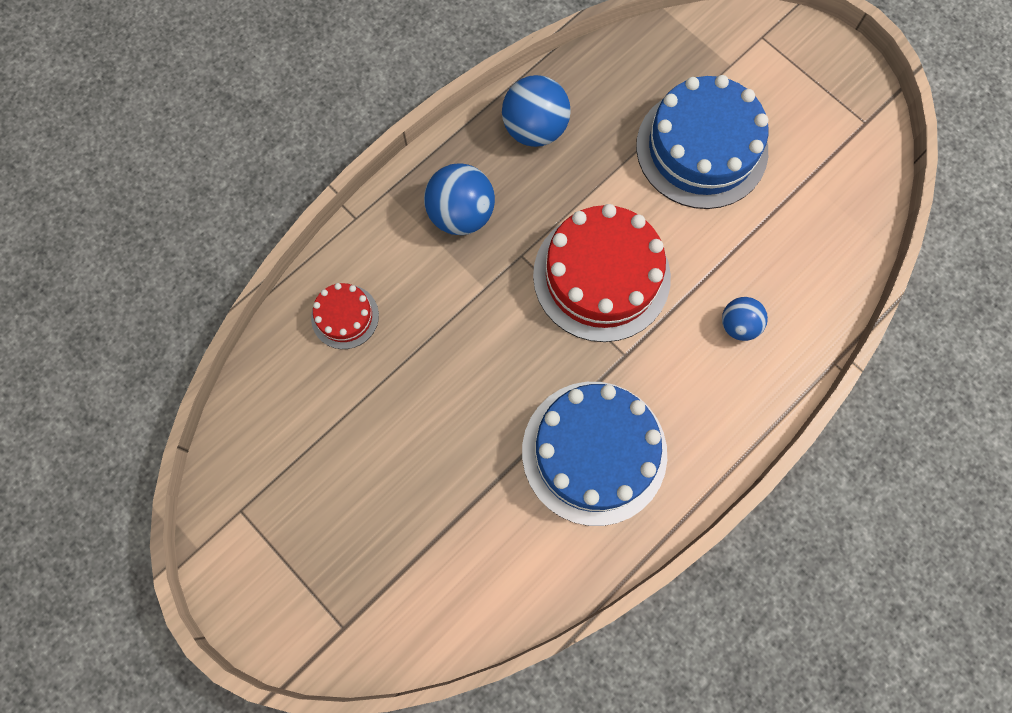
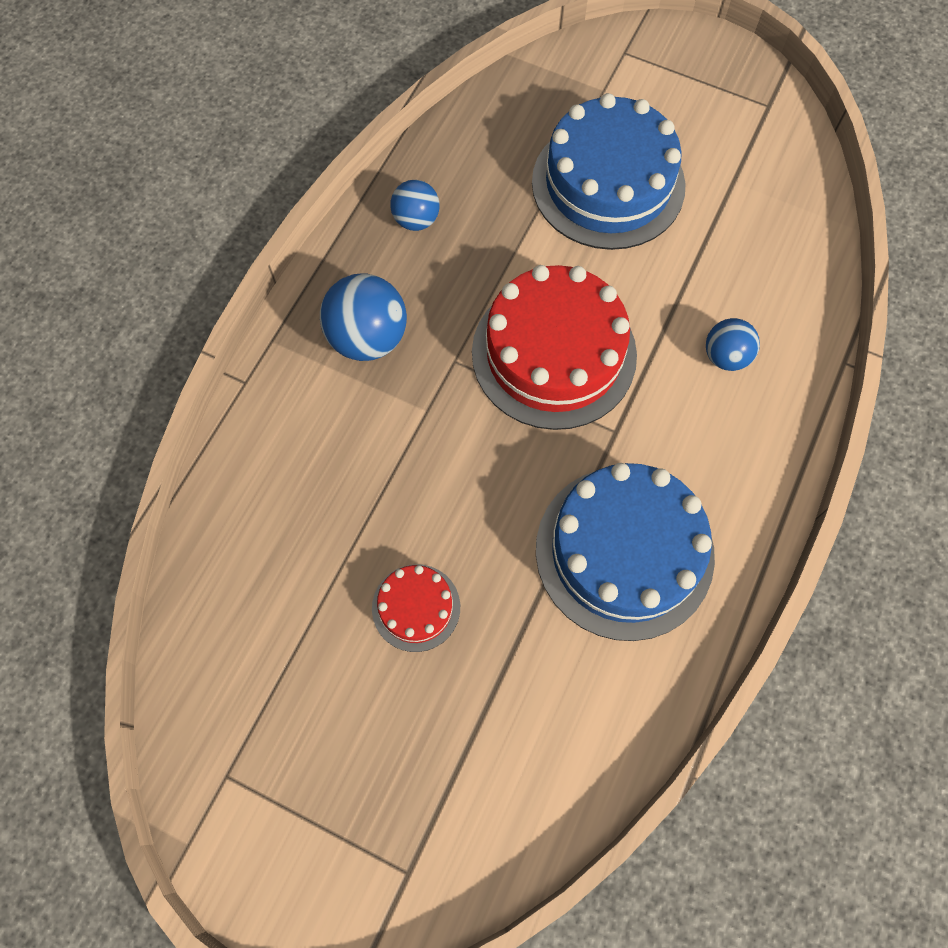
camera: 20 degrees left, 5 degrees down
(345, 316) = (273, 498): red cake -> red cake (416, 607)
(534, 129) = (416, 220): blue ball -> blue ball, size x0.61

